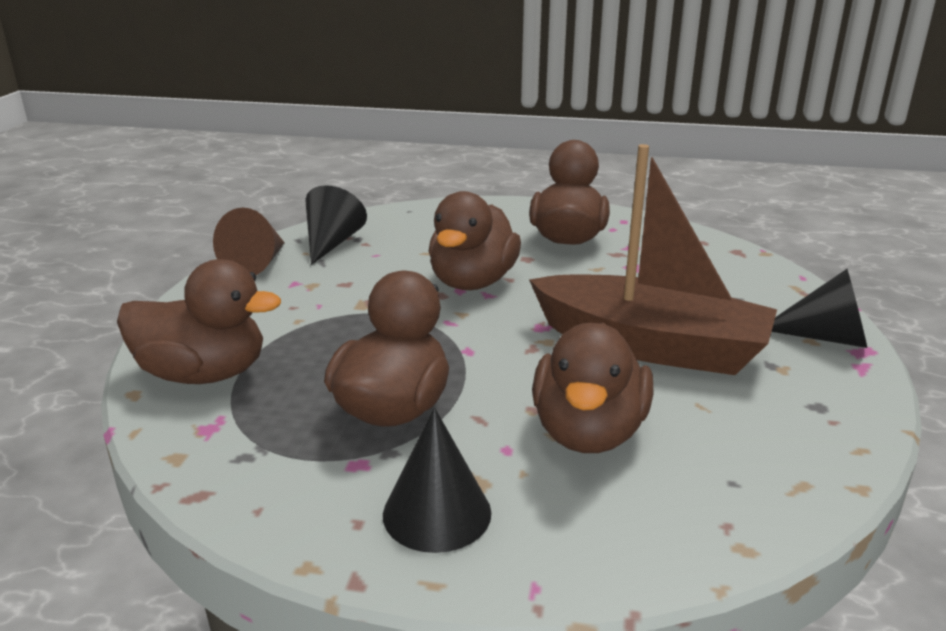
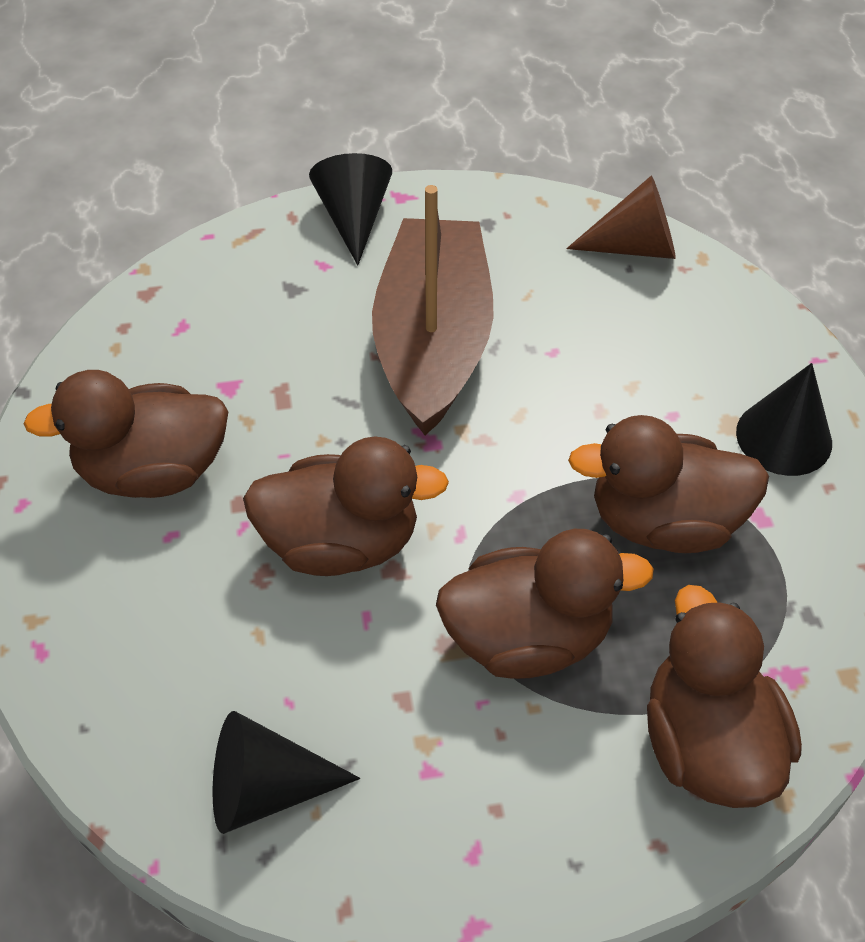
camera: 110 degrees left, 25 degrees up
(257, 264) = (386, 866): brown cone -> brown cone (634, 247)
(588, 432) = (615, 363): brown duck -> brown duck (528, 637)

